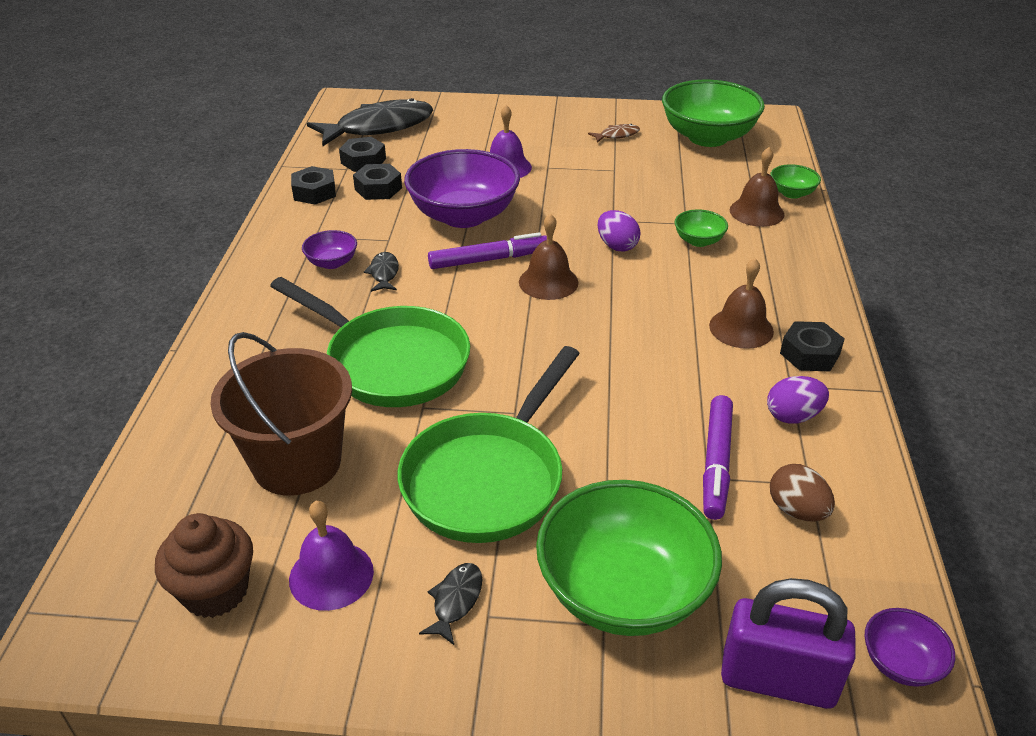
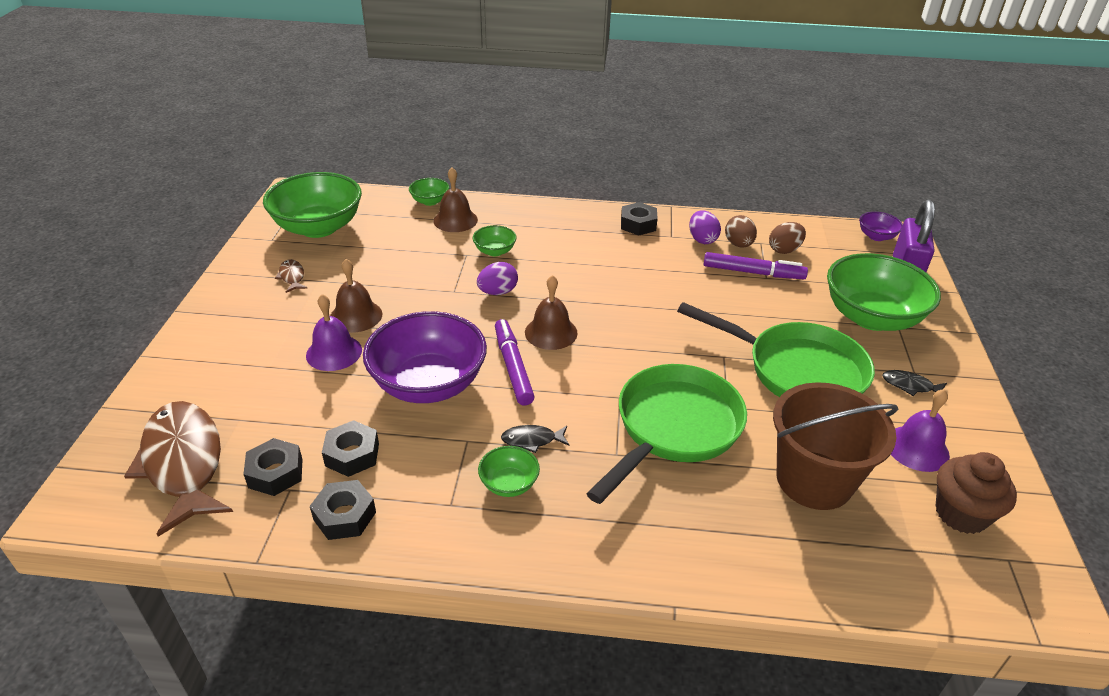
camera: 90 degrees left, 0 degrees up
(332, 263) = (509, 484): purple bowl -> green bowl
(379, 127) = (184, 463): black fish -> brown fish
(741, 328) = (611, 246): brown bell -> brown bell (356, 316)
(793, 456) = (738, 244): none -> brown egg

